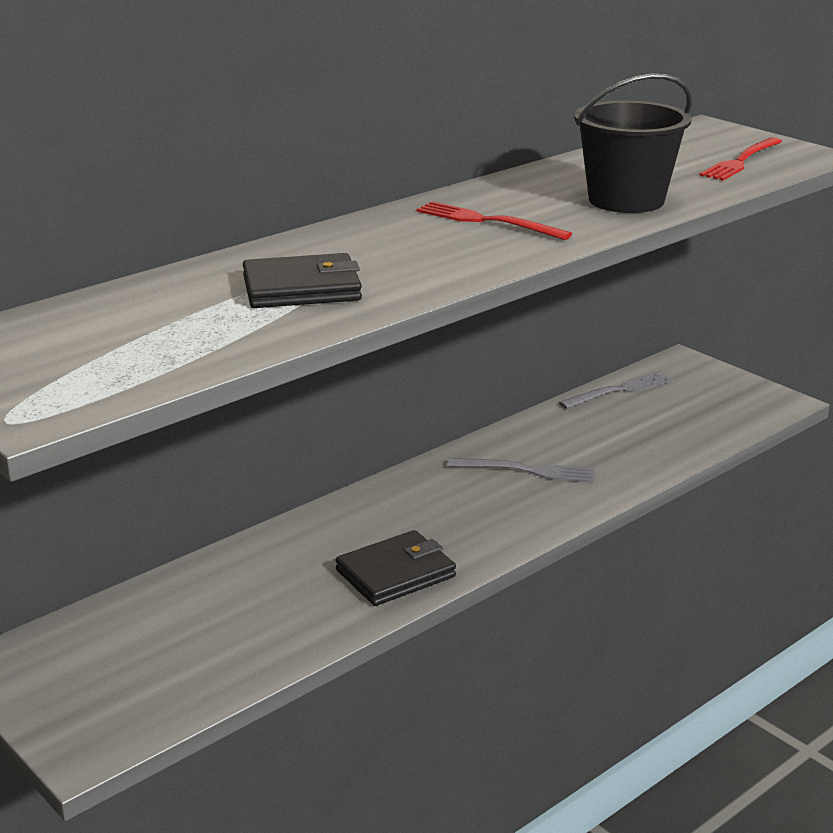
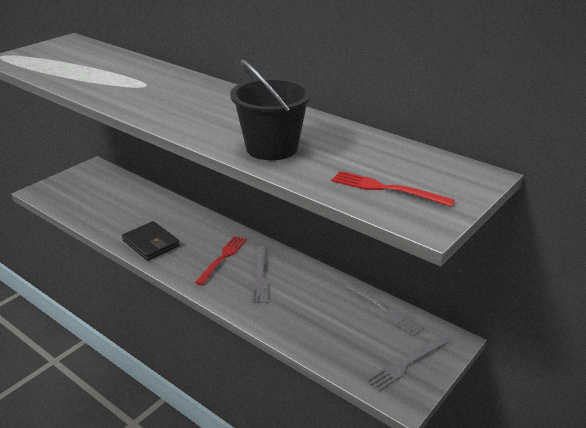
camera: 80 degrees right, 5 degrees up
(301, 288) = (120, 82): black wallet -> none
(488, 221) = (221, 112): red fork -> red fork (222, 258)
(723, 391) = (406, 363): none -> grey fork

